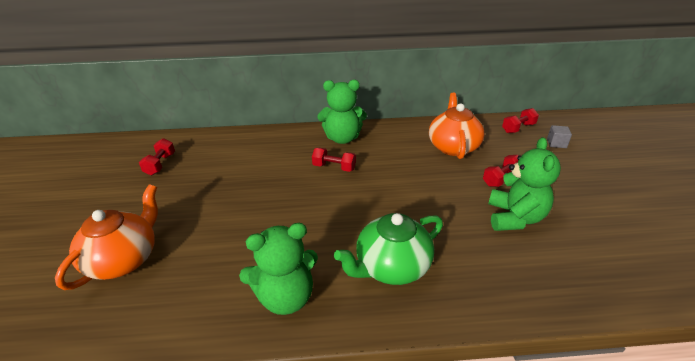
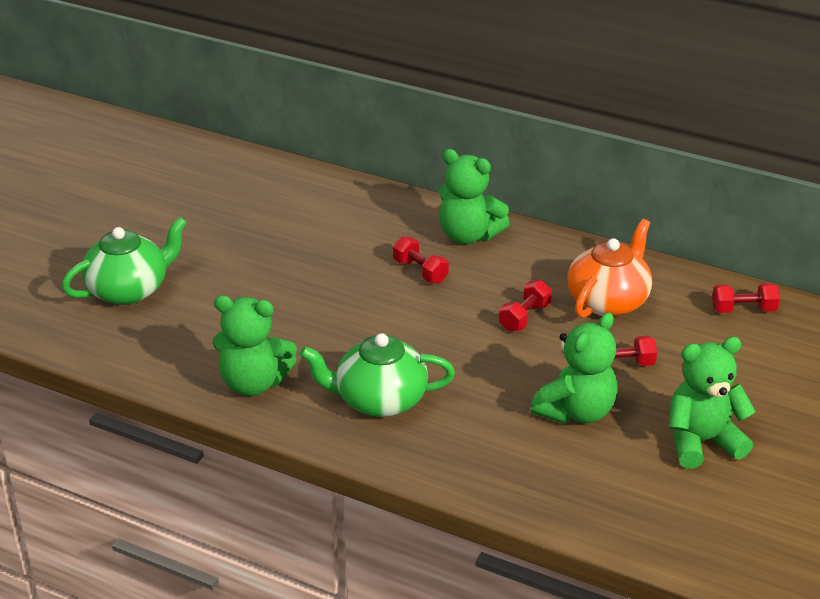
camera: 30 degrees right, 0 degrees up
(124, 259) = (129, 290): orange teapot -> green teapot
(160, 164) = (220, 193): red dumbbell -> red dumbbell (524, 317)
(556, 143) = (770, 351): grey cube -> none
(597, 206) = (702, 442): none -> green teddy bear

